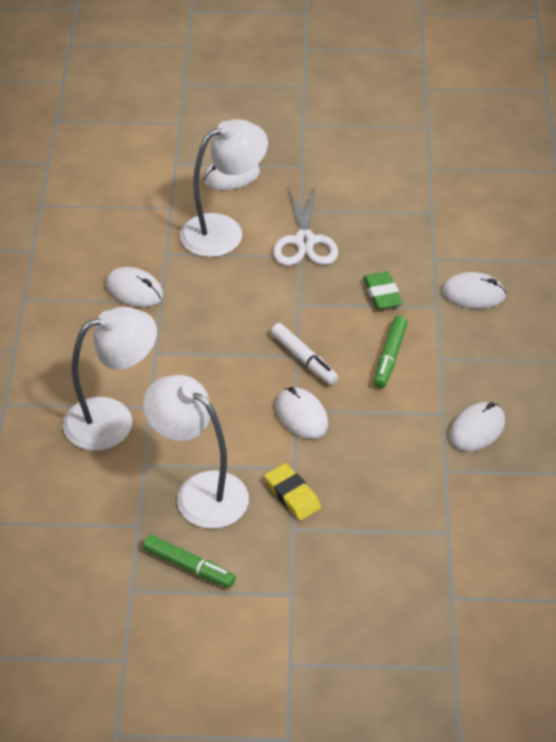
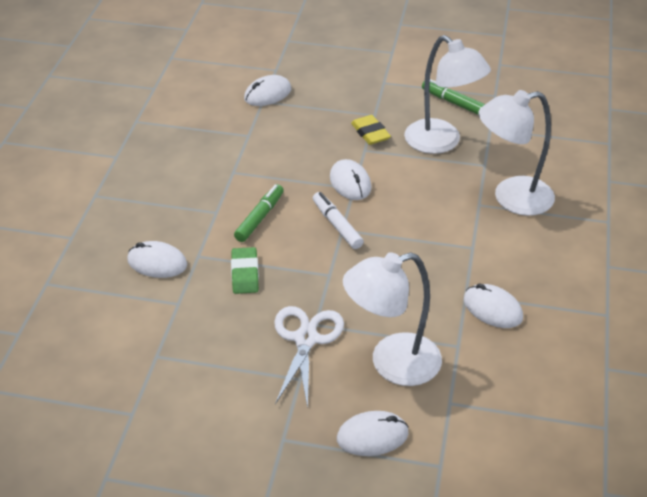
camera: 170 degrees left, 5 degrees down
(477, 429) = (210, 157): white mouse -> white mouse (267, 94)

